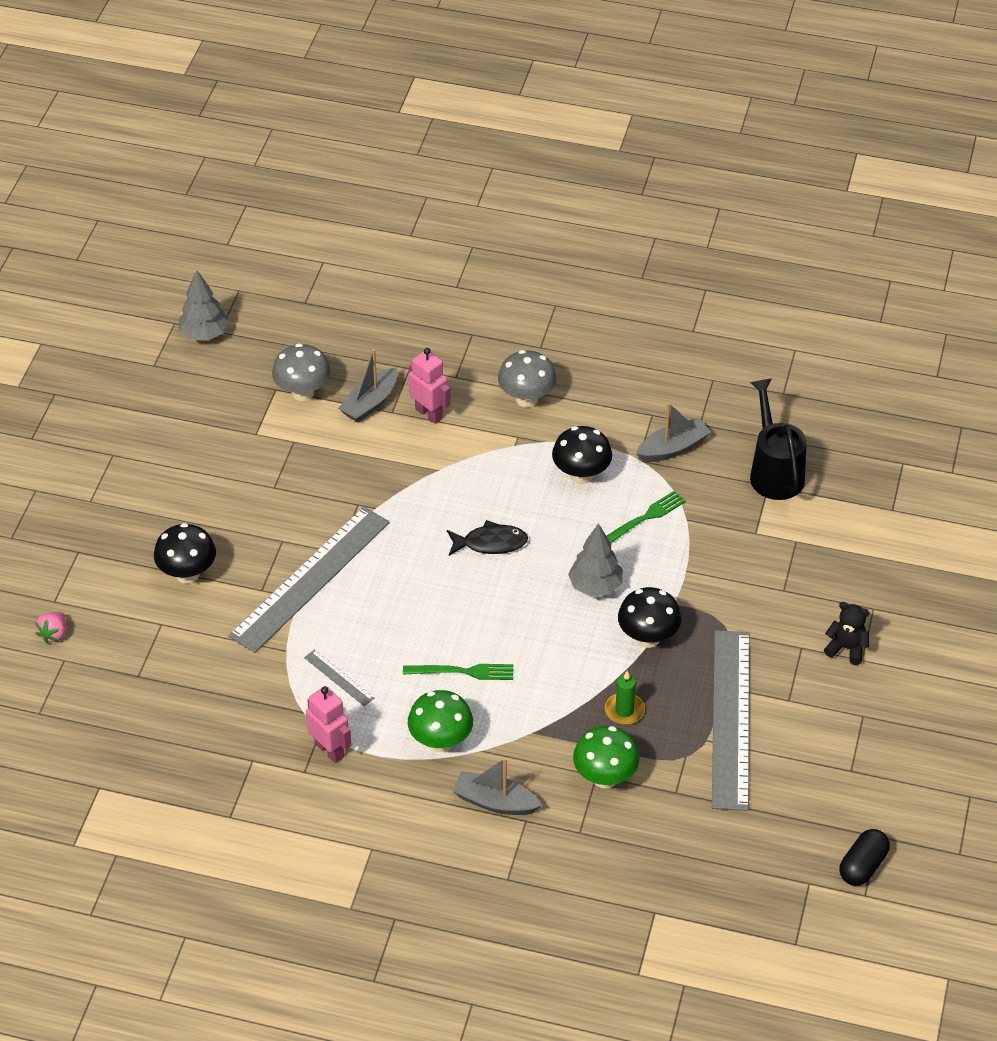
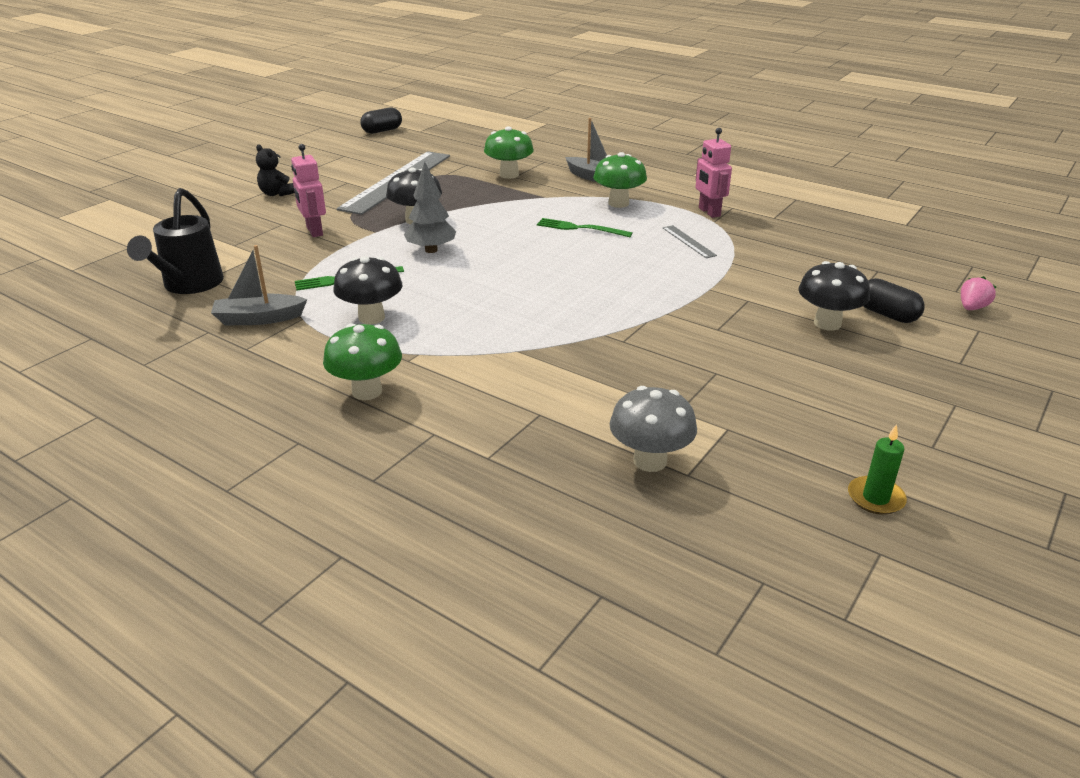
camera: 160 degrees left, 15 degrees down
(134, 602) = (887, 314): none -> black capsule
(204, 334) = (790, 583): grey tree -> none
(310, 578) = (695, 299): grey ruler -> none
(370, 403) = (562, 429): grey boat -> none
(429, 413) = (494, 402): pink robot -> pink robot (314, 231)
(490, 543) = (503, 289): black fish -> none
(526, 399) = (367, 391): grey mushroom -> green mushroom
(624, 710) = (469, 195): green candle -> green candle (875, 498)

